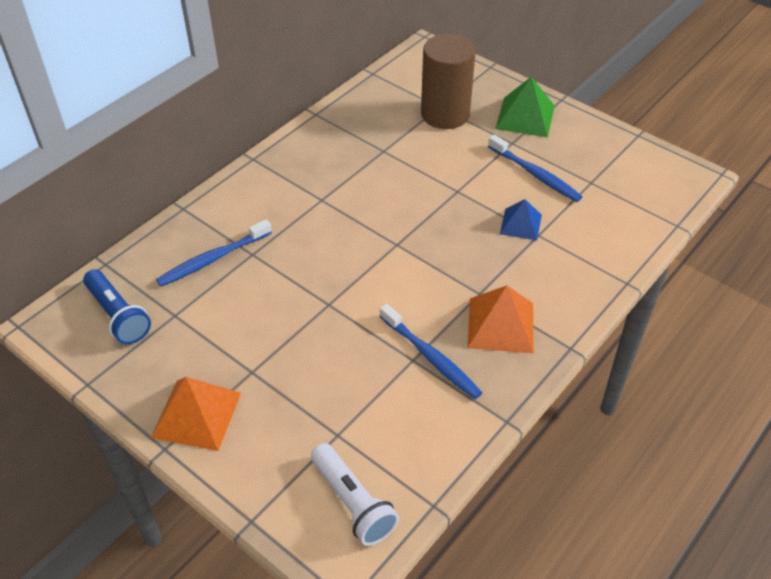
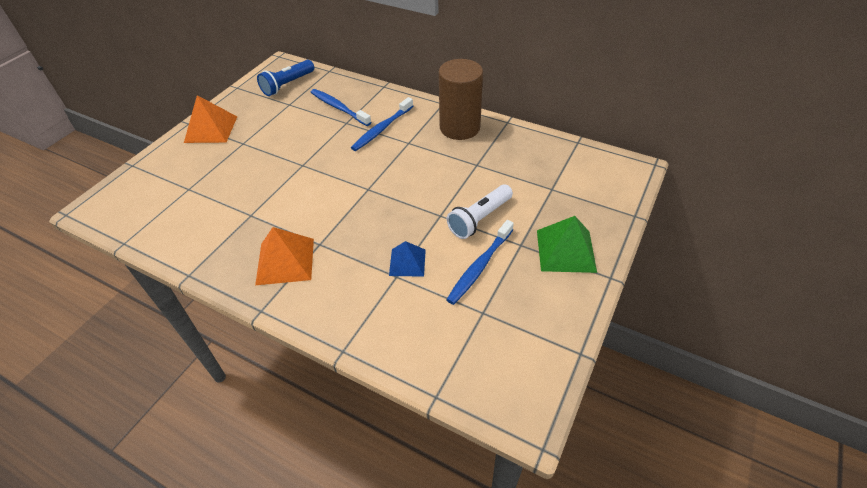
camera: 80 degrees right, 0 degrees up
(353, 502) = (134, 204): white flashlight -> white flashlight (479, 219)
(431, 357) = (252, 224): blue toothbrush -> blue toothbrush (382, 129)
(445, 114) = (542, 194): brown cylinder -> brown cylinder (459, 128)

